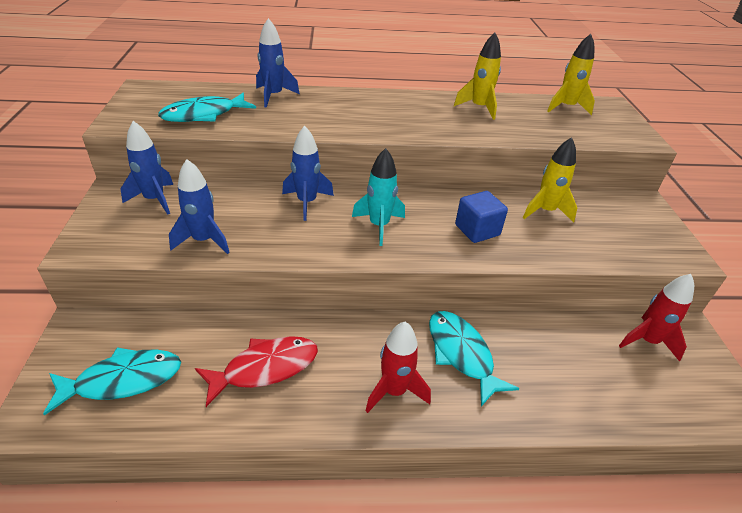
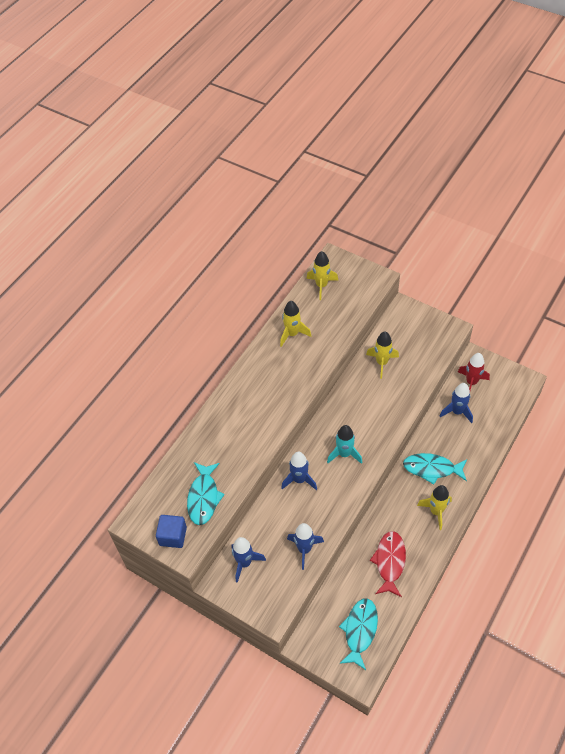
camera: 50 degrees left, 15 degrees up
(274, 96) = (200, 444): blue rocket -> blue rocket (457, 412)
(394, 391) = (436, 511): red rocket -> yellow rocket
(477, 230) = (377, 408): blue cube -> blue cube (173, 536)

